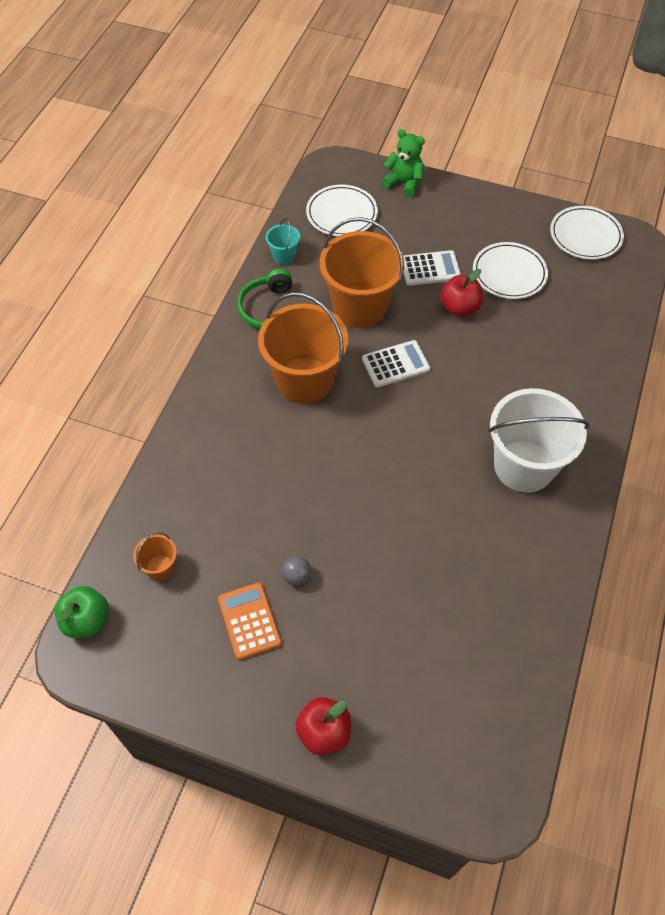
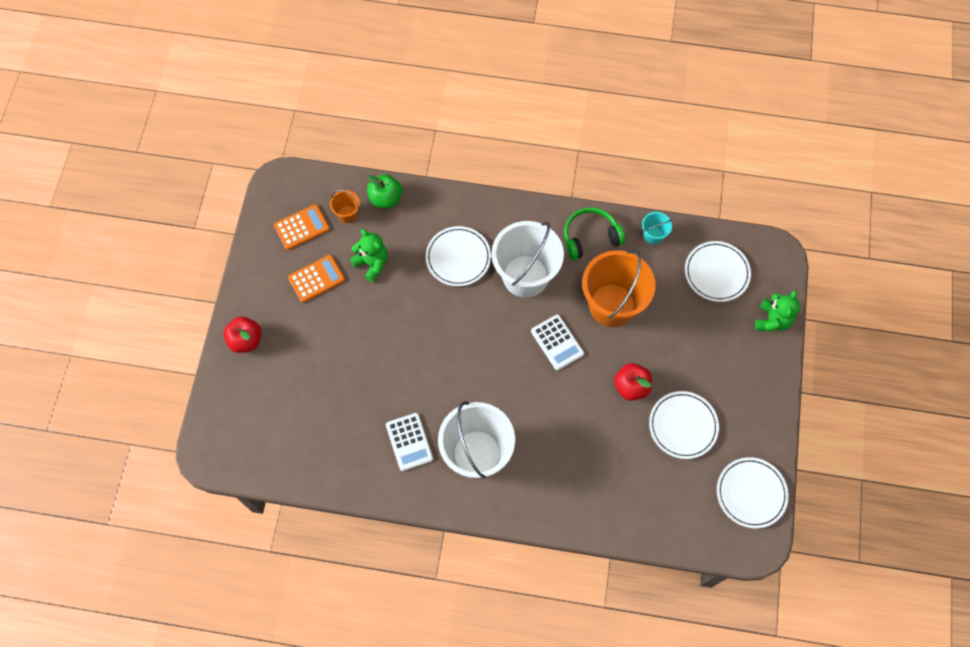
camera: 80 degrees right, 10 degrees up
(87, 620) = (303, 180): green apple -> green apple (385, 199)
(162, 631) = (301, 227): none -> orange calculator
(244, 546) = (372, 263): none -> green teddy bear
(262, 446) = (458, 258): none -> white plate
(296, 576) = (354, 302): grey ball -> none
(304, 380) = (525, 276): orange bucket -> white bucket
(430, 268) = (670, 356): white calculator -> white calculator (409, 442)

